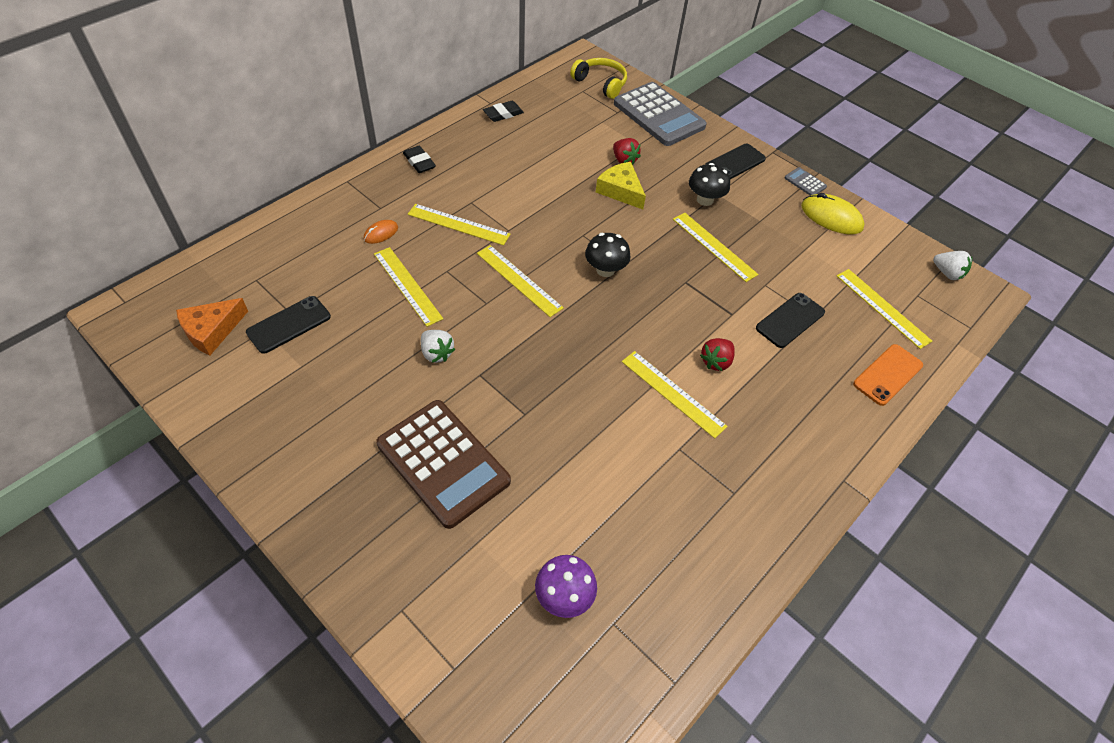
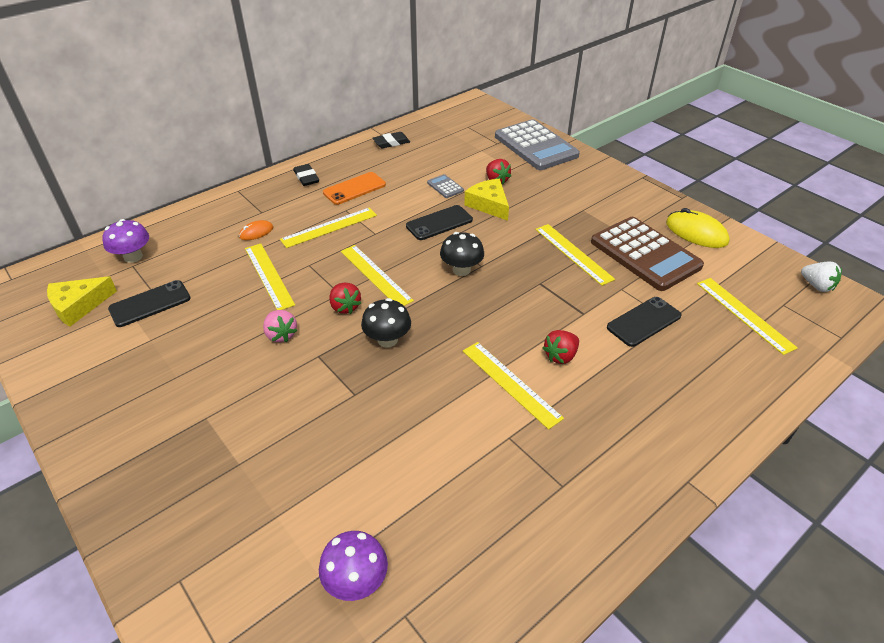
camera: 10 degrees right, 10 degrees down
(211, 331) = (78, 306): orange cheese -> yellow cheese
(253, 269) = (133, 257): none -> purple mushroom
(436, 353) = (281, 335): white strawberry -> pink strawberry
(443, 463) = (261, 435): brown calculator -> brown calculator (645, 254)
(458, 224) = (329, 227): yellow ruler -> yellow ruler turned 60 degrees counterclockwise
(495, 318) = (345, 307): none -> red strawberry
(601, 83) = (485, 121): yellow headphones -> none
(705, 200) = (570, 214): black mushroom -> black mushroom (387, 340)
(735, 163) = (603, 185): black phone -> black phone (439, 223)
(805, 182) = (672, 203): grey calculator -> grey calculator (445, 187)
(887, 375) = (746, 378): orange phone -> orange phone (354, 189)

